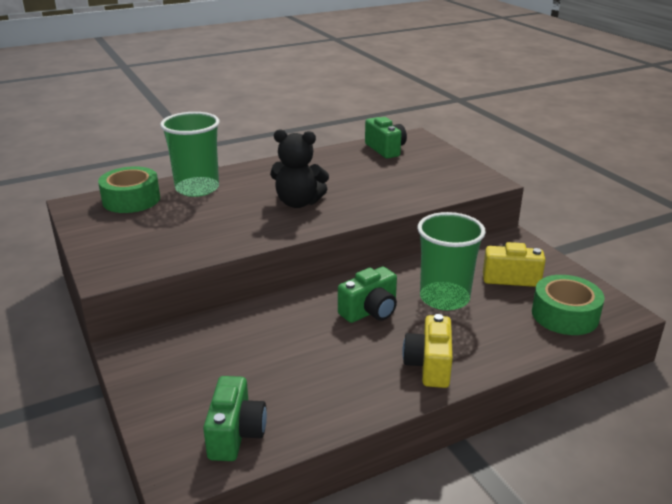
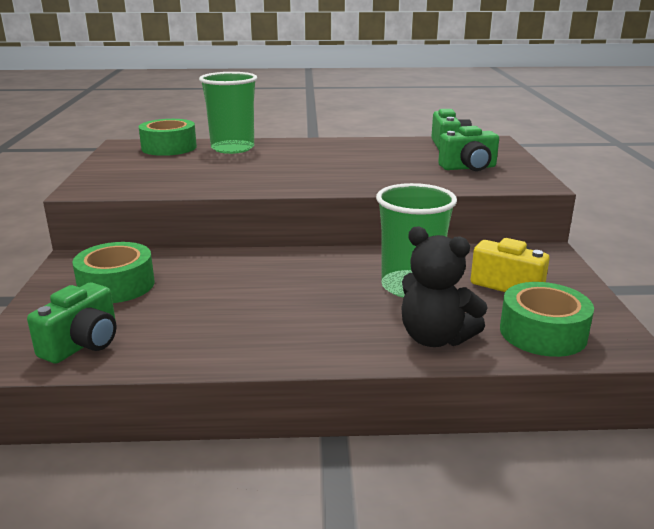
camera: 25 degrees right, 5 degrees down
(200, 365) = (116, 285): none -> green tape
(298, 203) = (310, 170): black teddy bear -> black teddy bear (435, 338)
(370, 311) = (319, 280): green camera -> green camera (468, 168)
(429, 366) = (330, 339): yellow camera -> none

